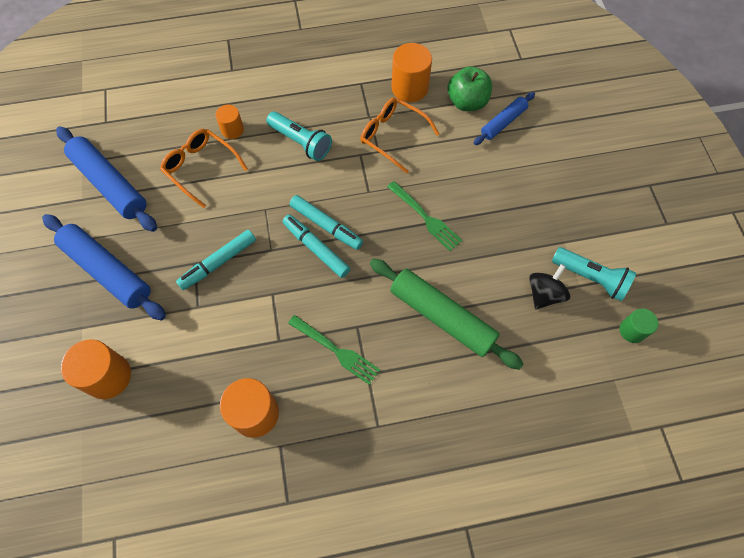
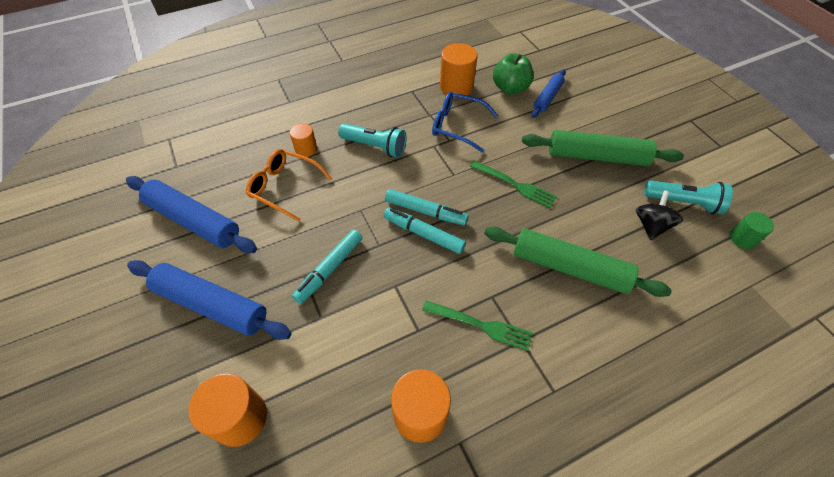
camera: 15 degrees left, 10 degrees down
(393, 137) = (458, 126): orange glasses -> blue glasses
(524, 205) = (597, 157): none -> green rolling pin

